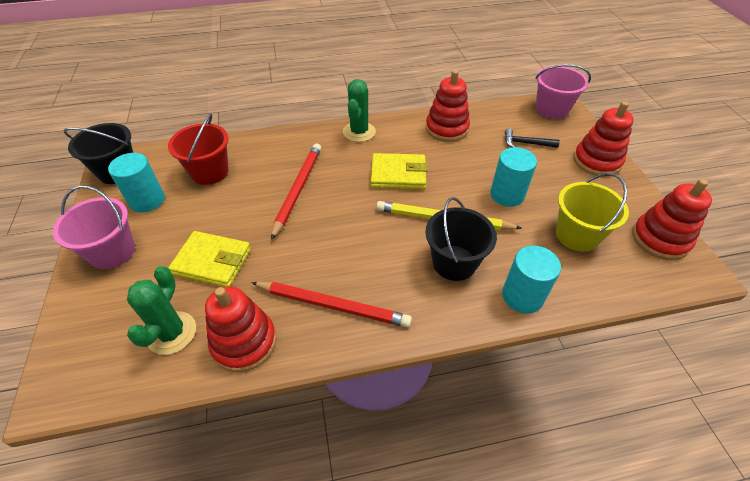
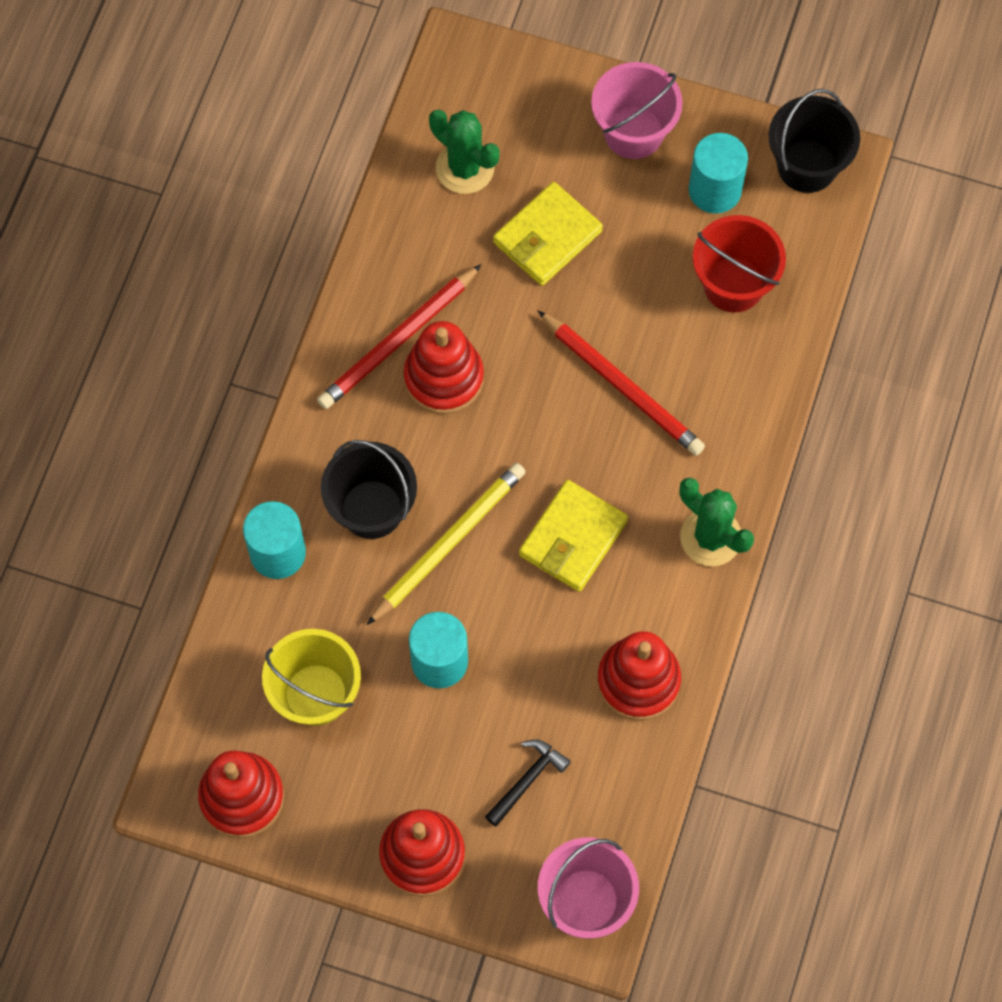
camera: 120 degrees right, 20 degrees up
(244, 342) = (407, 233): red stacking toy -> red stacking toy (444, 378)

